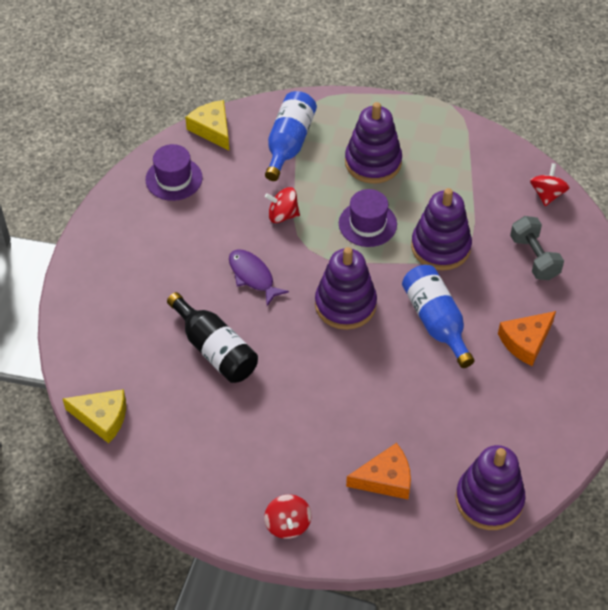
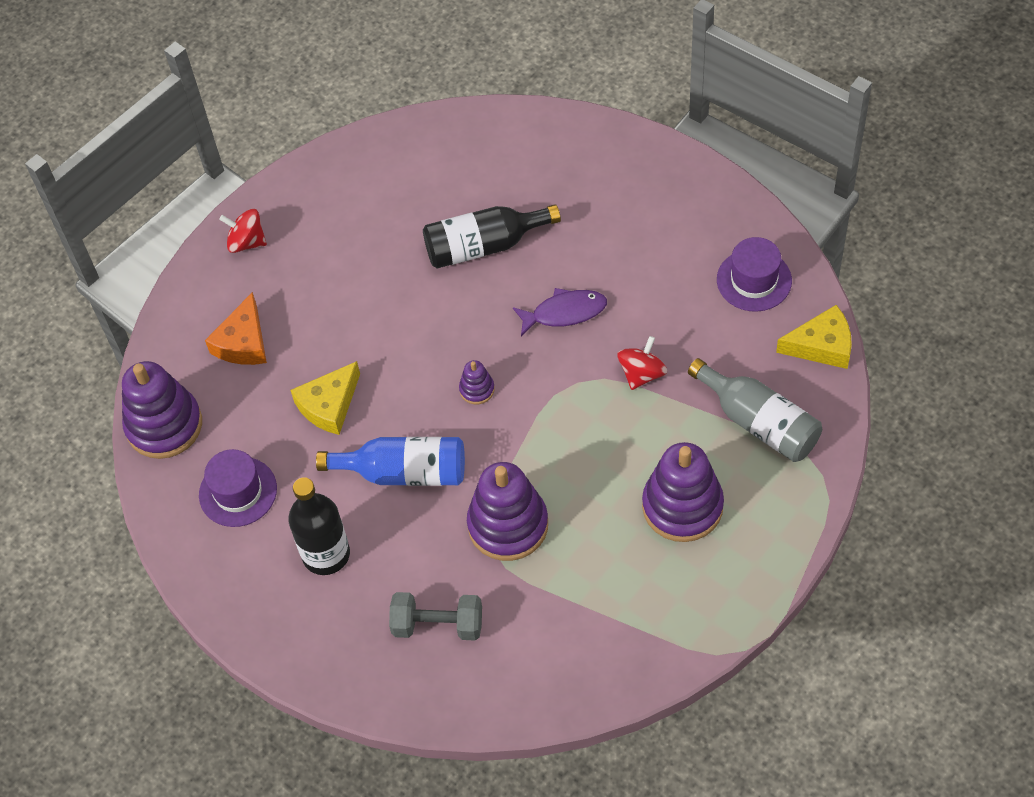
camera: 120 degrees right, 5 degrees up
(102, 418) = (454, 128): yellow cheese -> yellow cheese (329, 405)
(289, 143) = (759, 422): blue bottle -> grey bottle
(345, 305) = (477, 389): purple stacking toy -> purple stacking toy, size x0.46
(367, 224) = (583, 459): purple hat -> purple hat (238, 492)
(526, 341) = (326, 554): orange cheese -> black bottle
(547, 194) = (529, 693): red spinning top -> none

